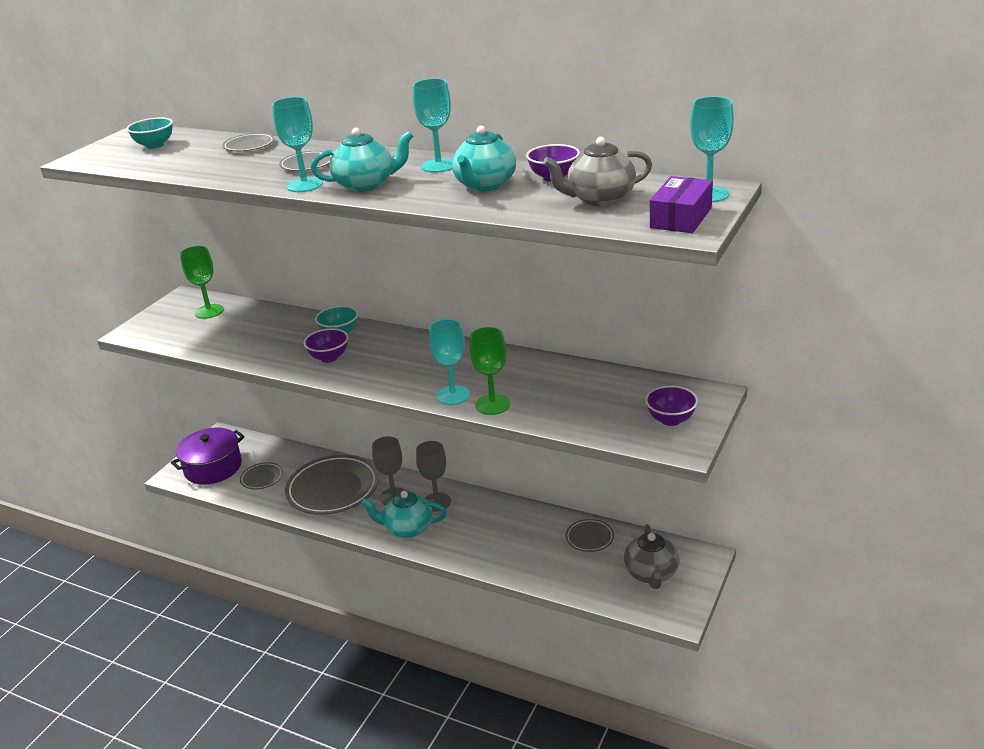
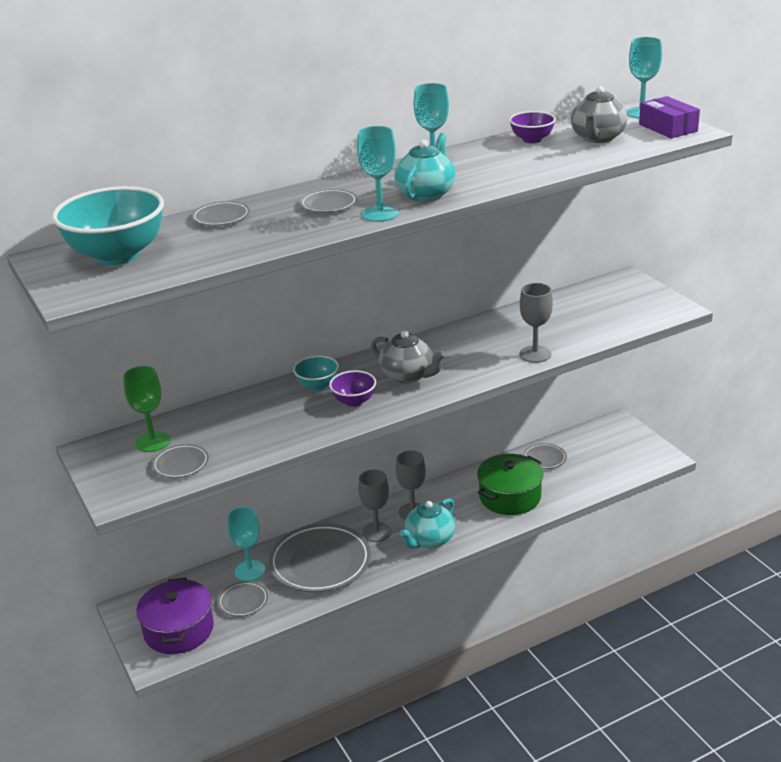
camera: 55 degrees left, 0 degrees up
(155, 145) = (117, 255): turquoise bowl -> turquoise bowl, size x1.98
(188, 333) = (181, 464): none -> grey plate
(453, 395) = (499, 365): turquoise goblet -> turquoise goblet (250, 571)
(484, 185) = (506, 160): turquoise teapot -> none
(492, 405) = (535, 354): green goblet -> grey goblet
(510, 544) = (510, 497): none -> green pot
(651, 574) = (612, 450): grey teapot -> grey teapot (408, 376)
(671, 420) = (640, 301): purple bowl -> none

